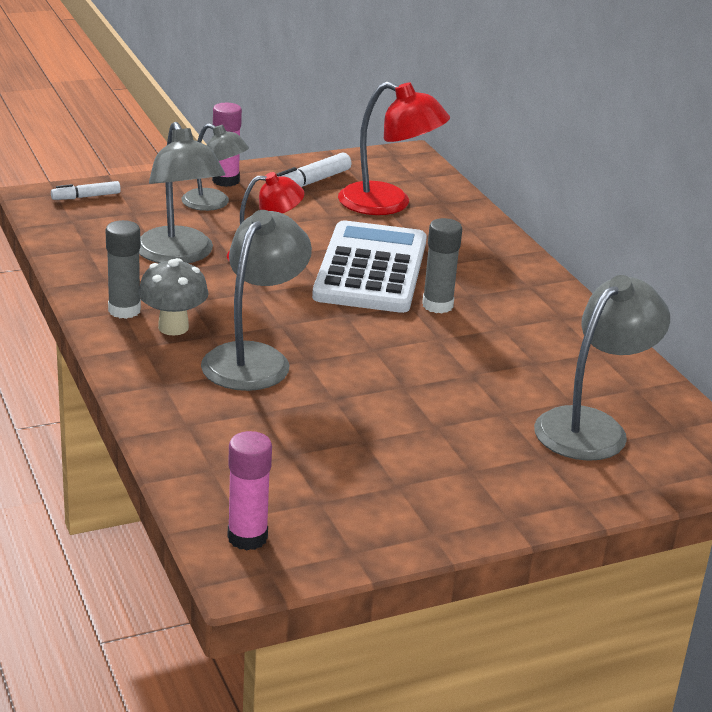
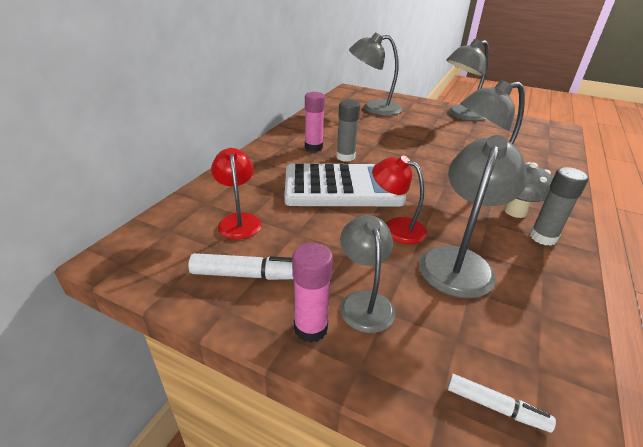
camera: 130 degrees left, 5 degrees up
(247, 537) = (550, 133): pink glue stick -> pink glue stick (313, 147)
(371, 269) = (342, 187): white calculator -> white calculator turned 150 degrees counterclockwise
(388, 204) = (239, 220): red lamp -> red lamp, size x0.65
(445, 500) = (461, 115): none -> grey lamp

